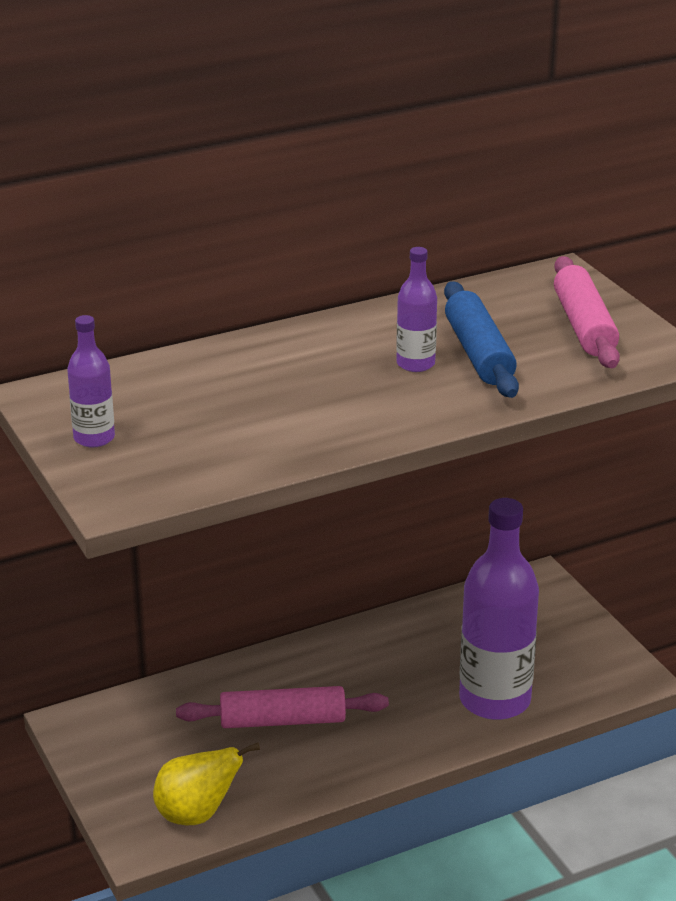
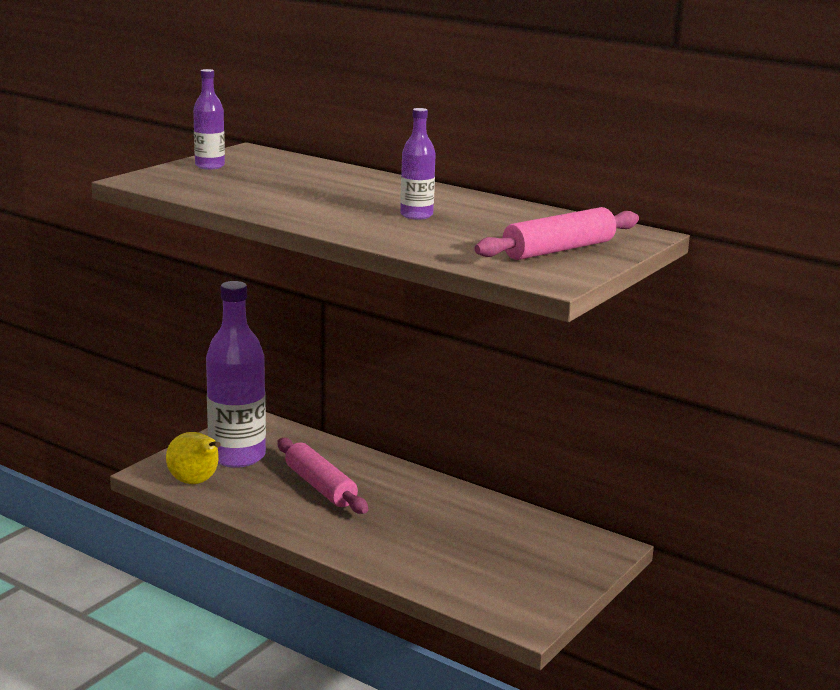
camera: 60 degrees right, 10 degrees down
(478, 353) = (460, 228): blue rolling pin -> none
(494, 700) = (427, 562): purple bottle -> purple bottle (237, 456)

